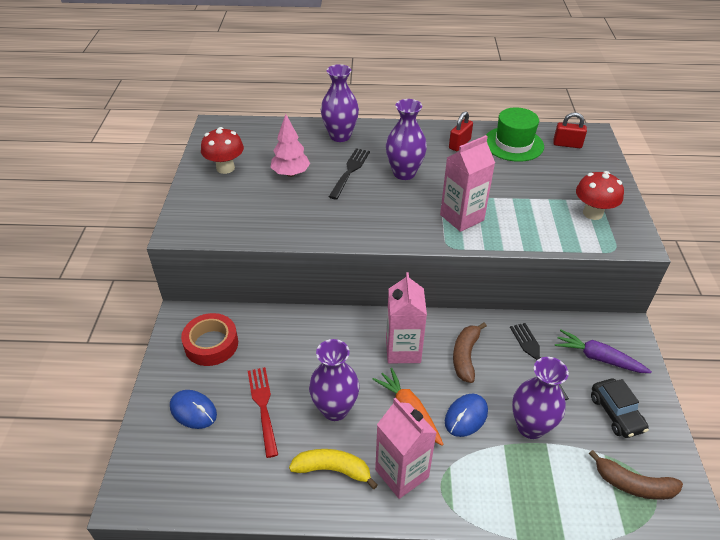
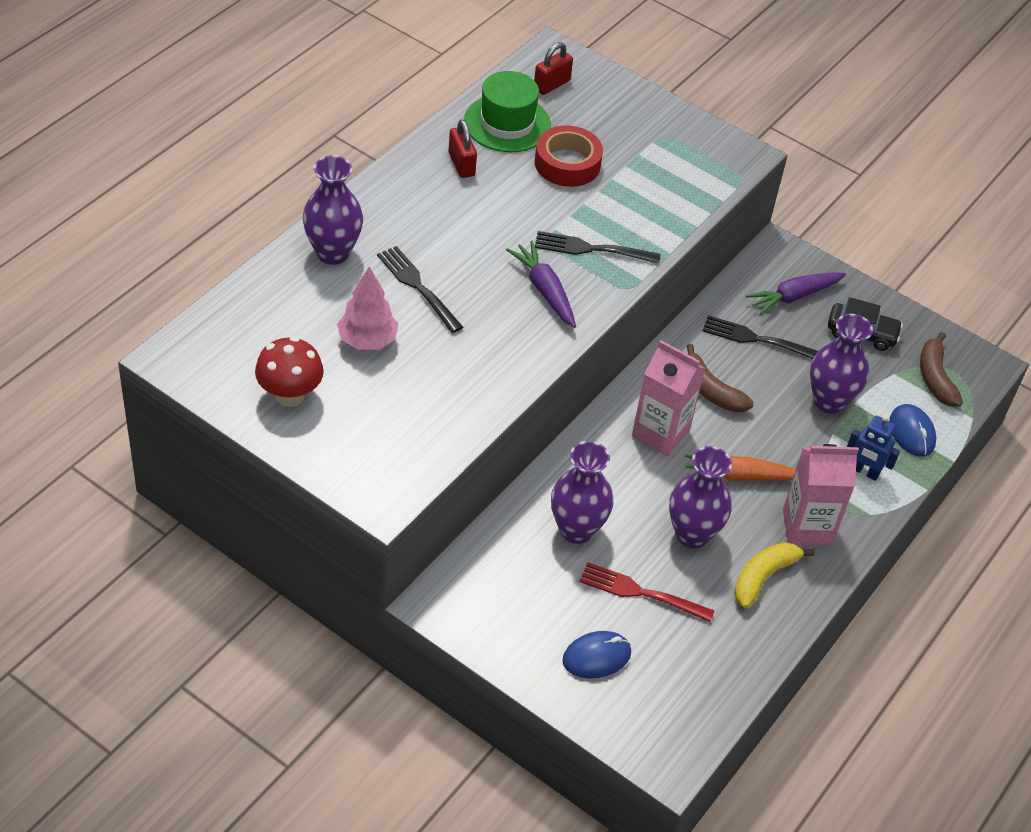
camera: 60 degrees left, 5 degrees up
(211, 344) = (508, 594): red tape -> red tape (567, 163)
(404, 173) = (469, 244): purple vase -> purple vase (576, 530)
(404, 215) = (544, 290): none -> purple carrot
(462, 217) = (592, 249): pink carton -> black fork
(466, 416) = (782, 439): blue mouse -> blue mouse (911, 432)
(489, 484) = (864, 472): none -> blue robot
(592, 213) = (678, 152): red mushroom -> none
(633, 484) = (935, 378): brown banana -> brown banana turned 120 degrees clockwise

